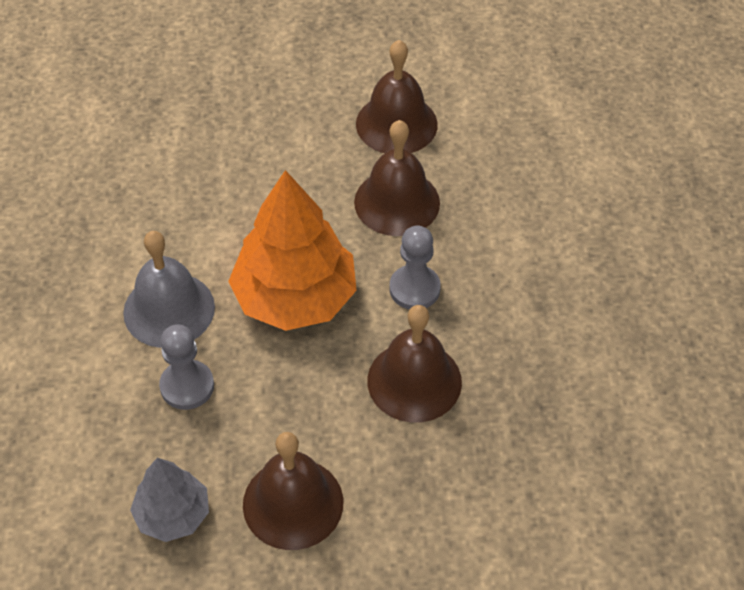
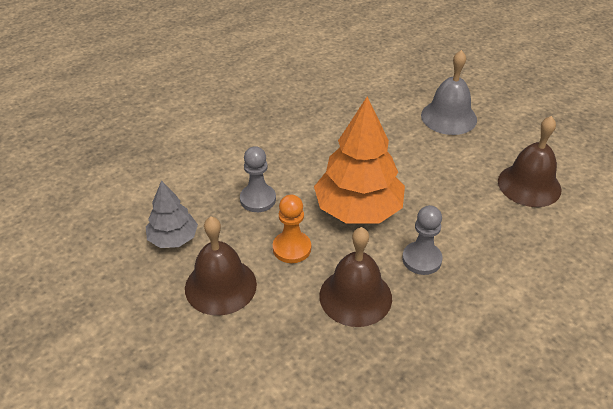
camera: 55 degrees right, 10 degrees down
(169, 309) = (299, 166): grey bell -> grey bell (449, 117)
(297, 398) = (292, 248): none -> orange pawn
(397, 202) = (474, 216): brown bell -> none

